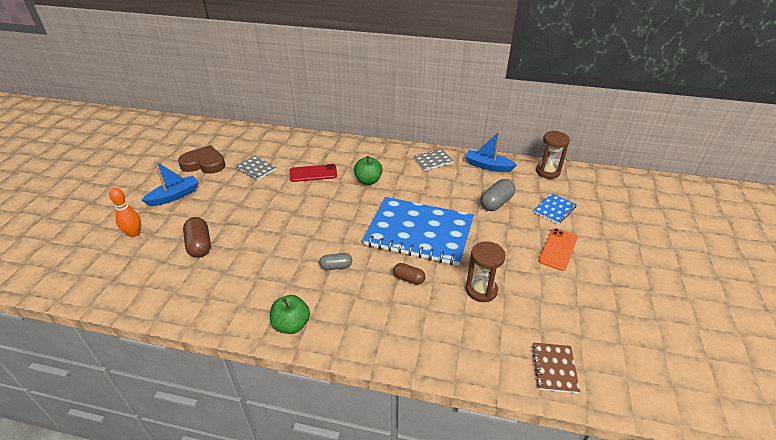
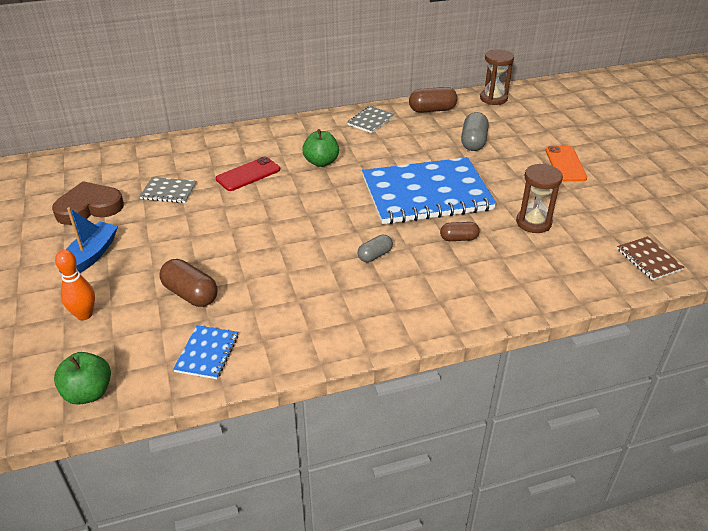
camera: 30 degrees left, 0 degrees up
(291, 325) = (386, 325): green apple -> green apple (88, 393)
(488, 166) = (432, 110): blue boat -> brown capsule
(554, 209) = (530, 130): blue notebook -> blue notebook (207, 353)

